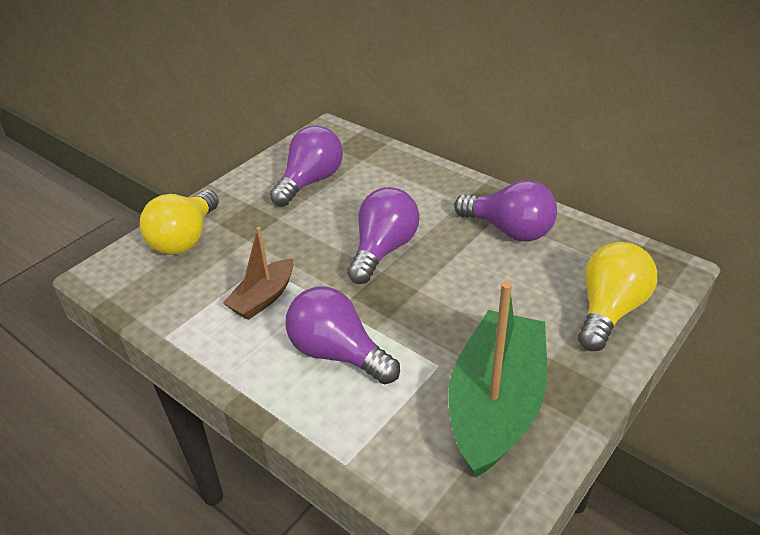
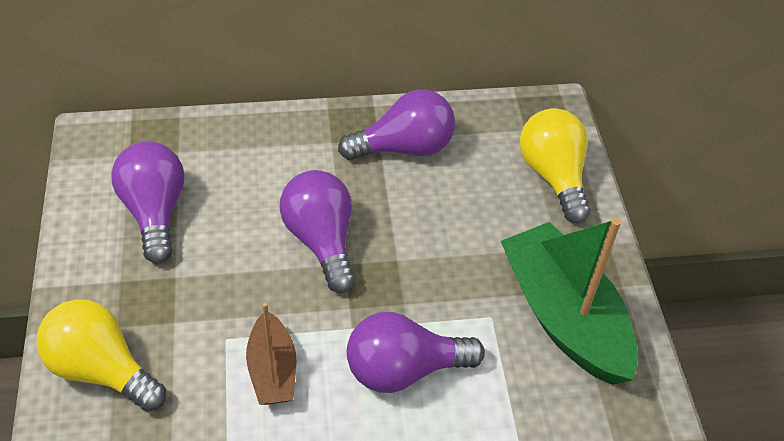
camera: 50 degrees left, 10 degrees up
(185, 239) = (102, 369): yellow light bulb -> yellow light bulb turned 150 degrees clockwise

